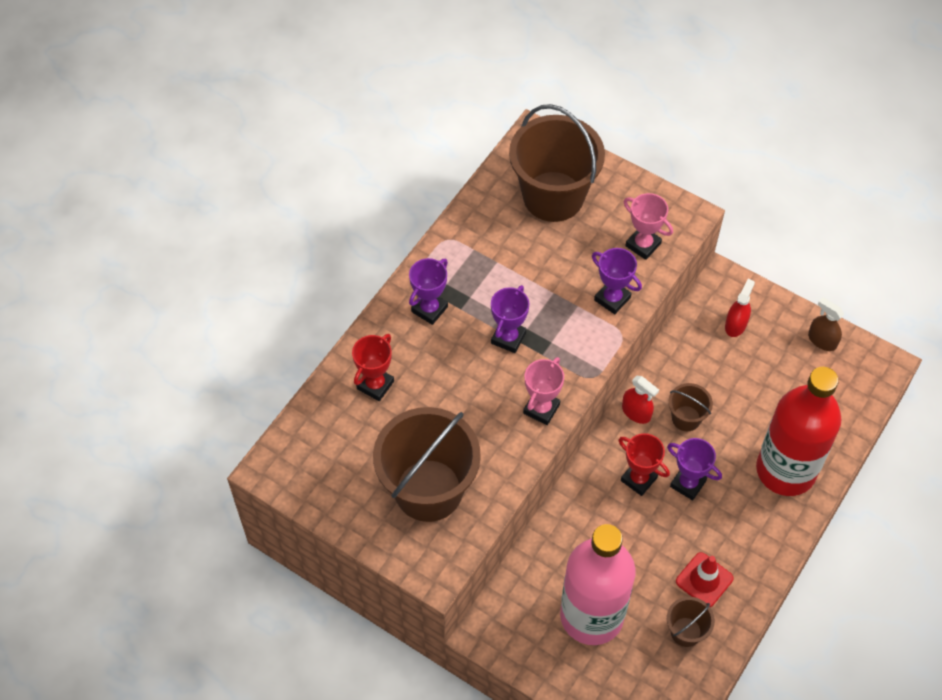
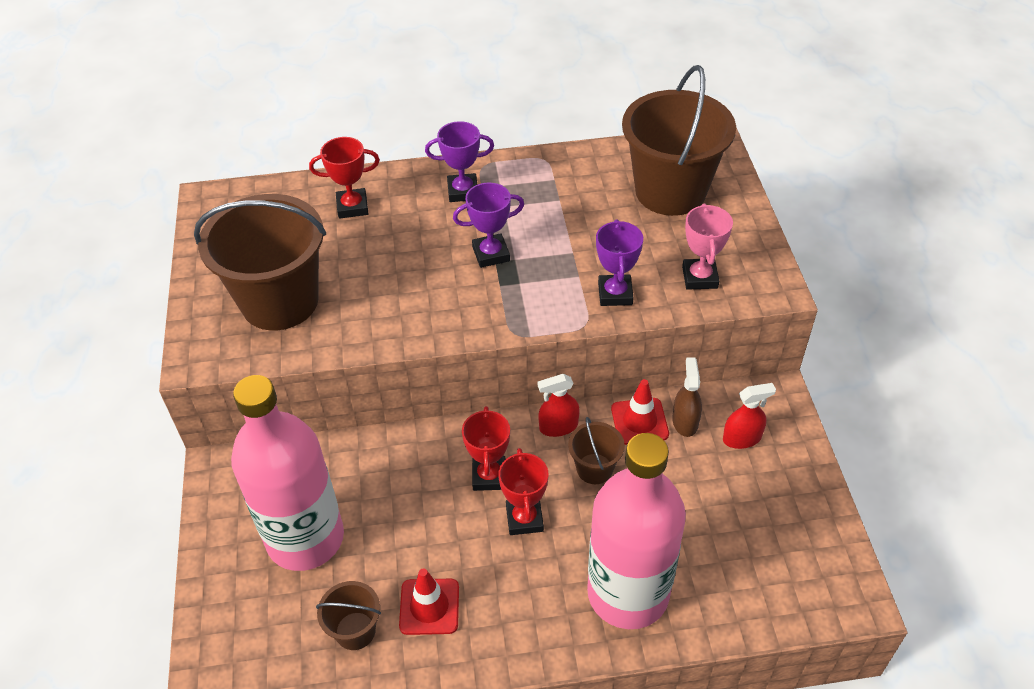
camera: 50 degrees right, 10 degrees down
(541, 409) = (441, 320): pink trophy -> none
(636, 412) = (558, 426): red spray bottle -> red spray bottle turned 75 degrees clockwise
(674, 366) = (639, 421): none -> red traffic cone
(688, 483) = (524, 519): purple trophy -> red trophy
(785, 470) = (628, 593): red bottle -> pink bottle
(822, 340) = (813, 522): brown spray bottle -> brown spray bottle (685, 421)

